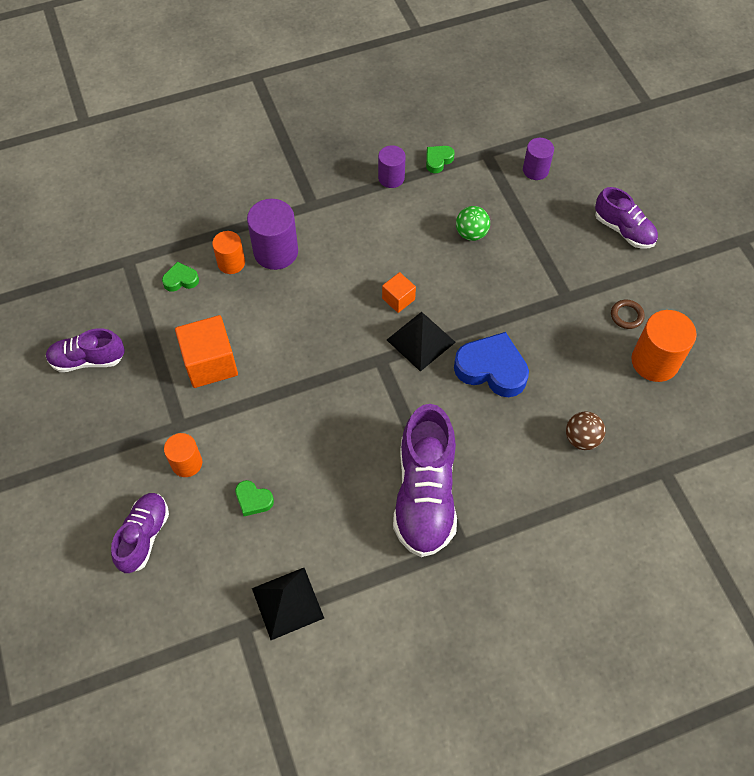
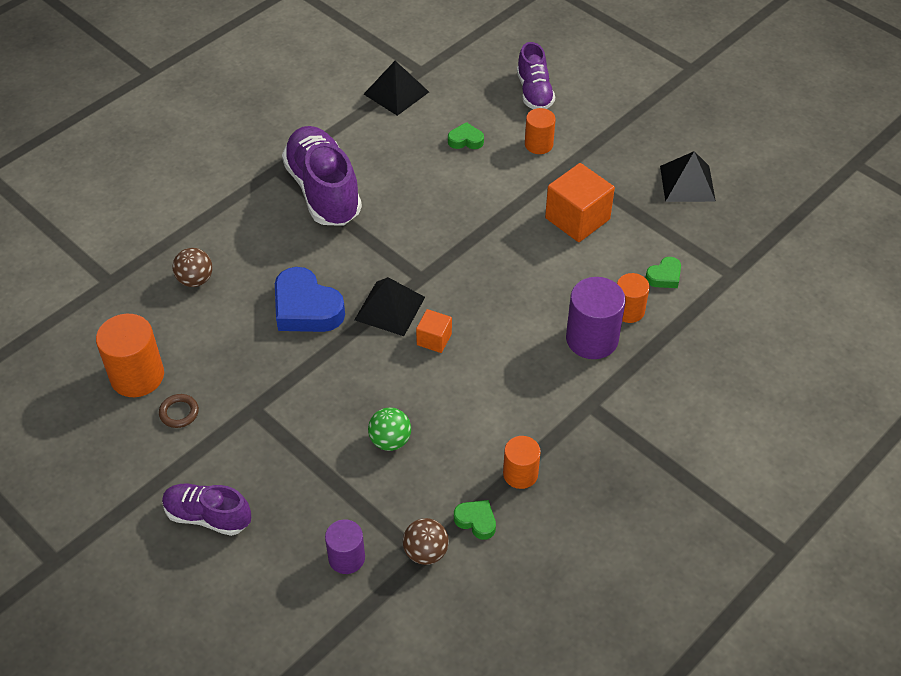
camera: 155 degrees right, 10 degrees down
(88, 360) = (687, 183): purple shoe -> black pyramid
(391, 178) = (520, 474): purple cylinder -> orange cylinder
(438, 160) = (476, 521): green heart -> green heart turned 75 degrees counterclockwise
(481, 155) = (426, 552): none -> brown ball
(491, 369) = (306, 308): blue heart -> blue heart turned 45 degrees clockwise

